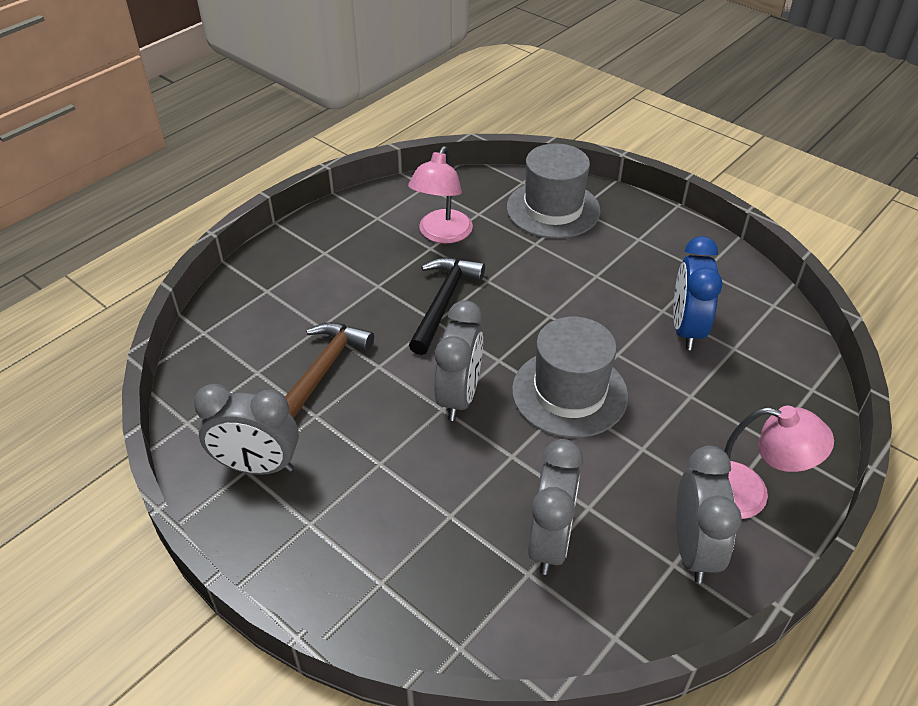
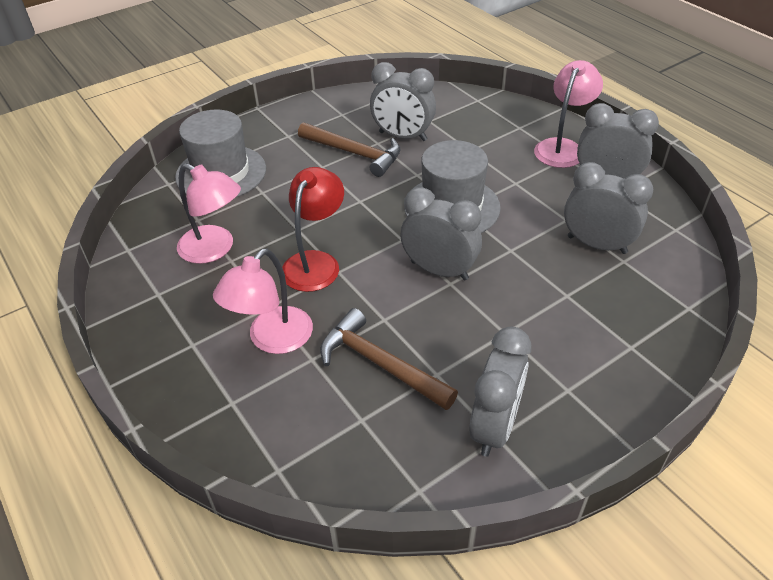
camera: 75 degrees left, 0 degrees up
(338, 297) = (272, 339): none -> pink lamp
(444, 302) = (315, 262): black hammer -> red lamp
(631, 295) = (354, 153): none -> brown hammer
(686, 329) = (402, 136): blue clock -> grey clock

